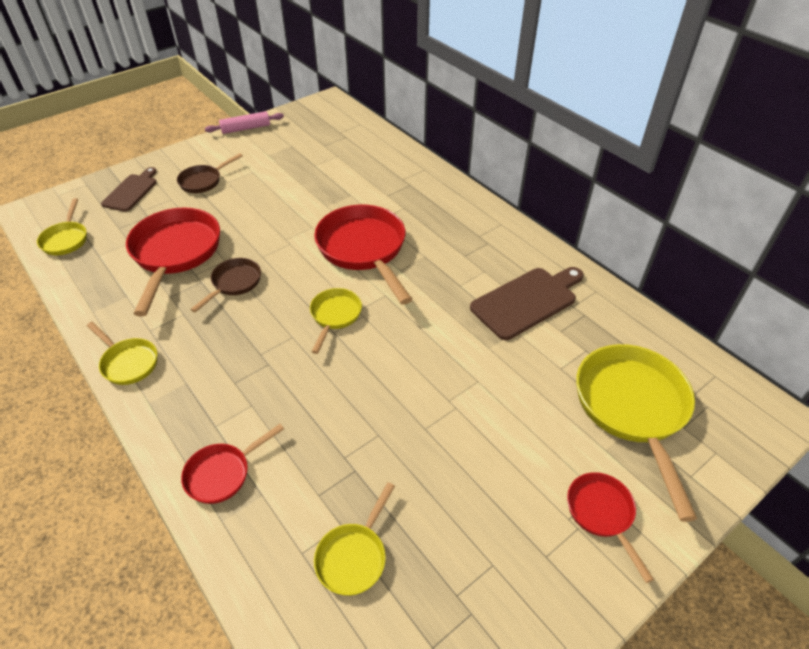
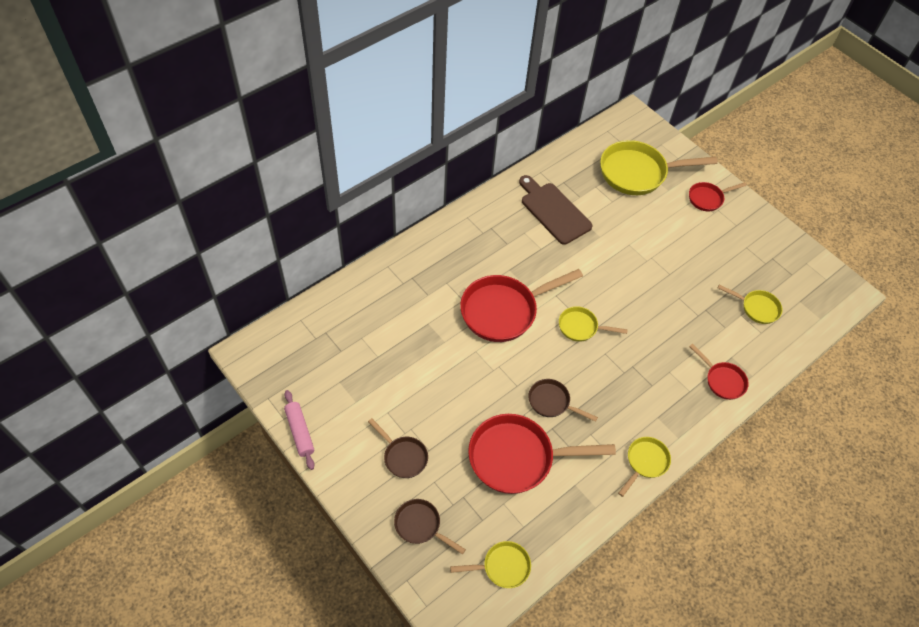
camera: 95 degrees left, 10 degrees up
(131, 191) = (420, 526): brown cutting board -> brown pan

